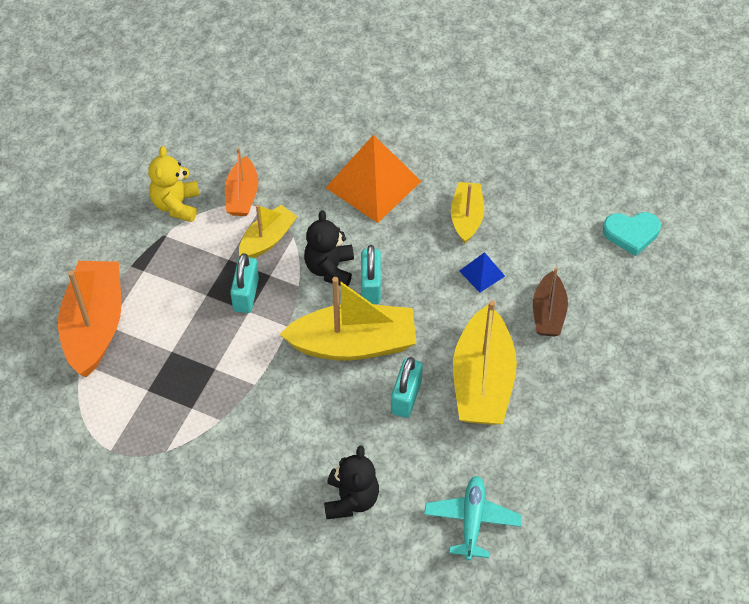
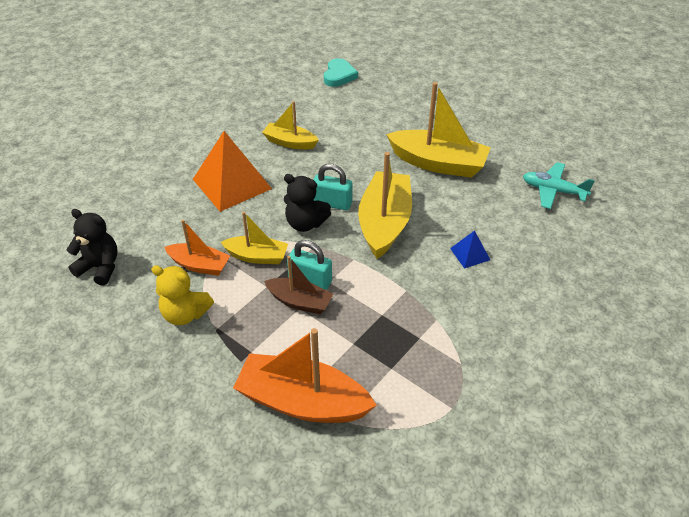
camera: 75 degrees left, 10 degrees down
(267, 239) = (257, 256): yellow boat -> yellow boat turned 135 degrees clockwise
(351, 499) = (528, 250): black teddy bear -> black teddy bear (100, 267)
(406, 397) = (442, 203): turquoise padlock -> none
(482, 273) = (344, 145): blue pyramid -> blue pyramid (470, 254)
(548, 313) = (390, 122): brown boat -> brown boat (299, 302)

